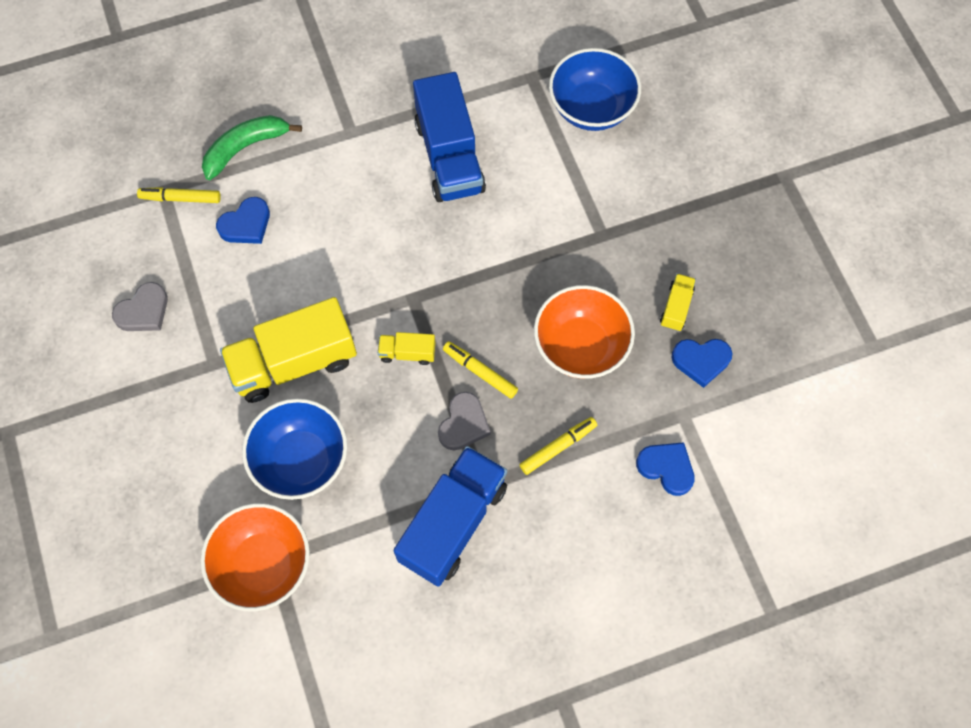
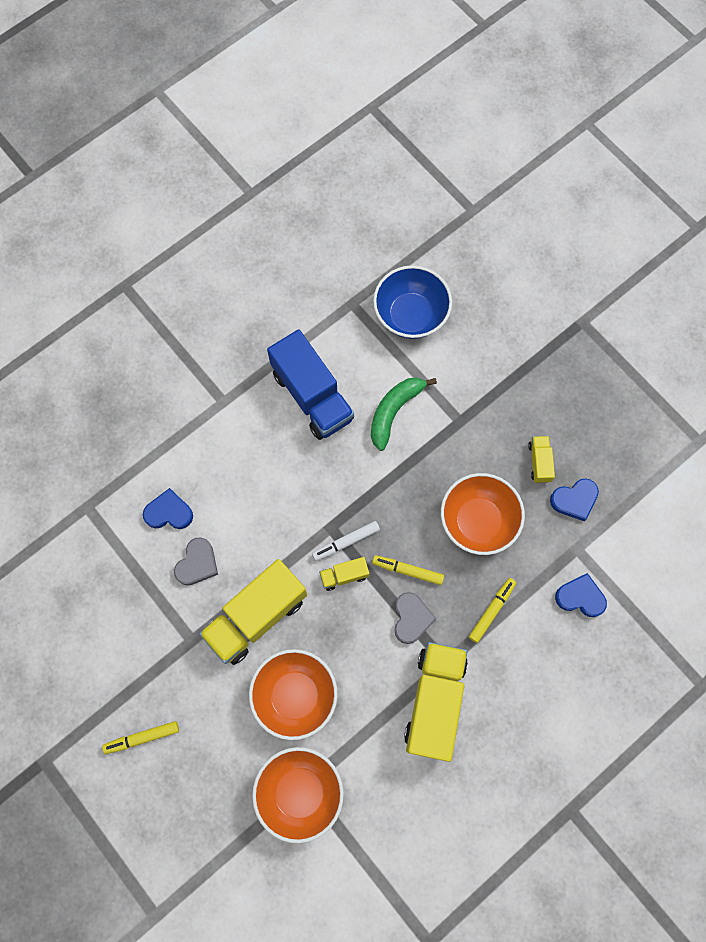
camera: 20 degrees left, 5 degrees up
(143, 311) = (114, 617): grey heart -> grey heart (197, 563)
(180, 198) = (104, 508): yellow marker -> yellow marker (142, 737)
(245, 148) = (141, 445): green banana -> green banana (394, 411)
(246, 224) = (169, 512): blue heart -> blue heart turned 120 degrees counterclockwise
(301, 460) = (295, 695): blue bowl -> orange bowl
(424, 318) = (346, 542): none -> white marker
(453, 523) = (434, 702): blue truck -> yellow truck

